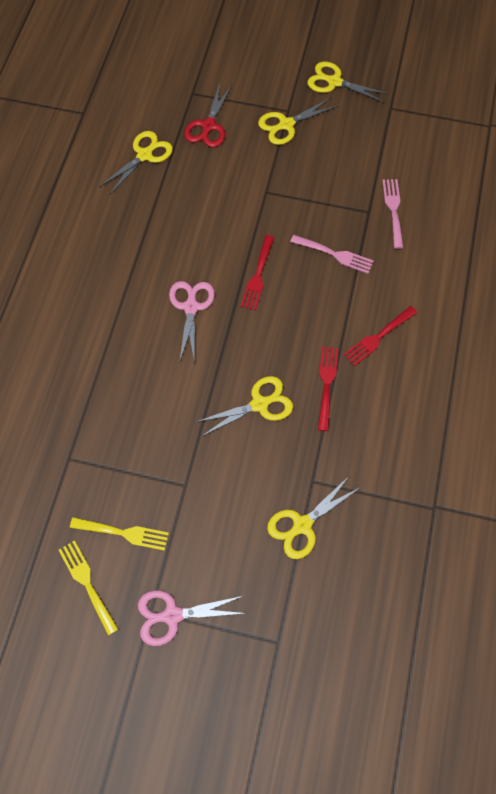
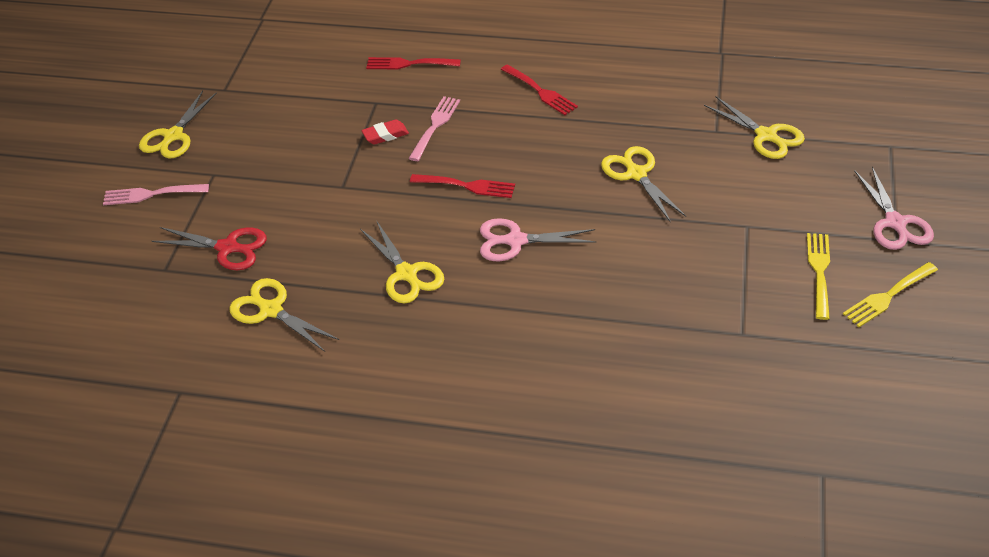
camera: 90 degrees left, 20 degrees down
(286, 125) = (237, 175): yellow scissors -> yellow scissors (406, 274)
(325, 219) = (385, 135): none -> red eraser
(326, 384) = (602, 125): red fork -> red fork (408, 64)
(393, 210) = (374, 84): pink fork -> pink fork (151, 194)

